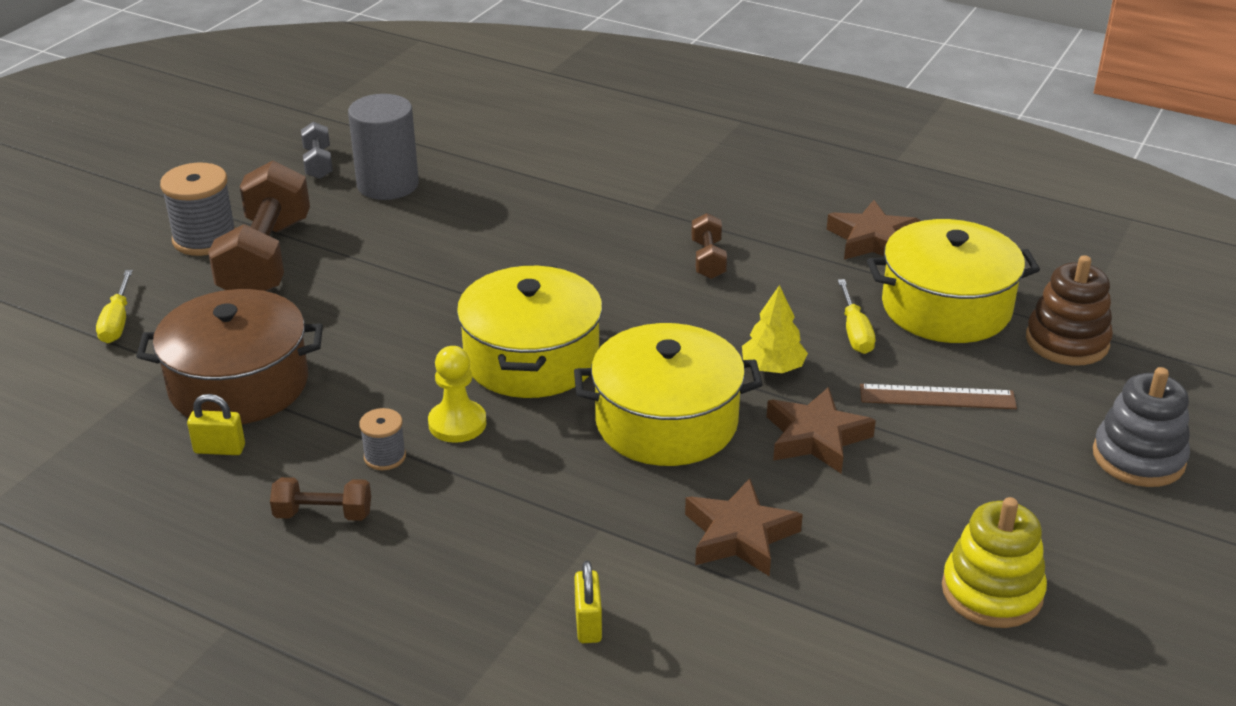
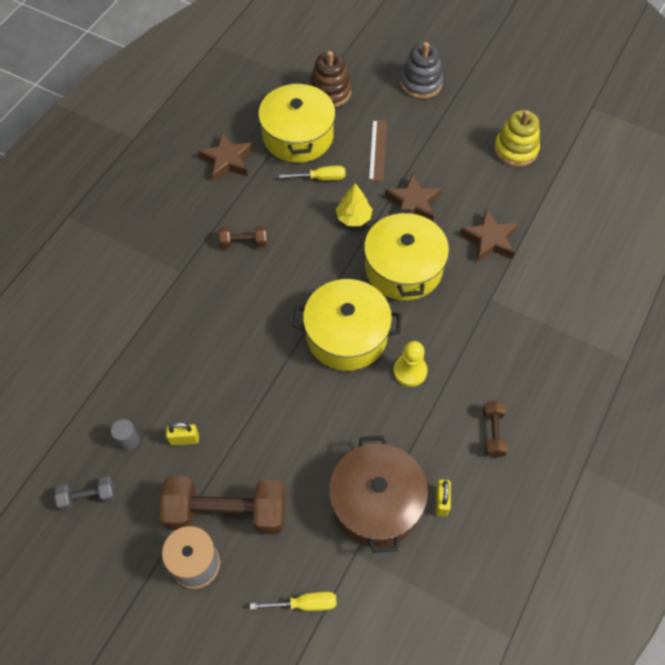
camera: 90 degrees left, 25 degrees up
(385, 457) = (442, 407): grey spool -> none
(388, 185) = (128, 440): grey cylinder -> grey cylinder, size x0.47
(588, 624) = (557, 303): yellow padlock -> yellow padlock (184, 439)

